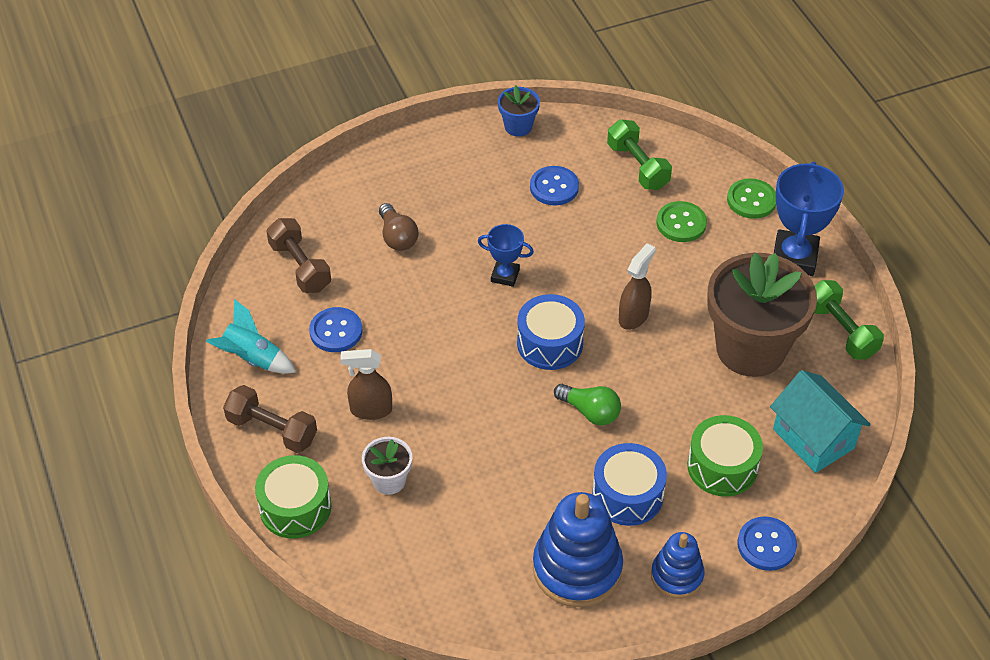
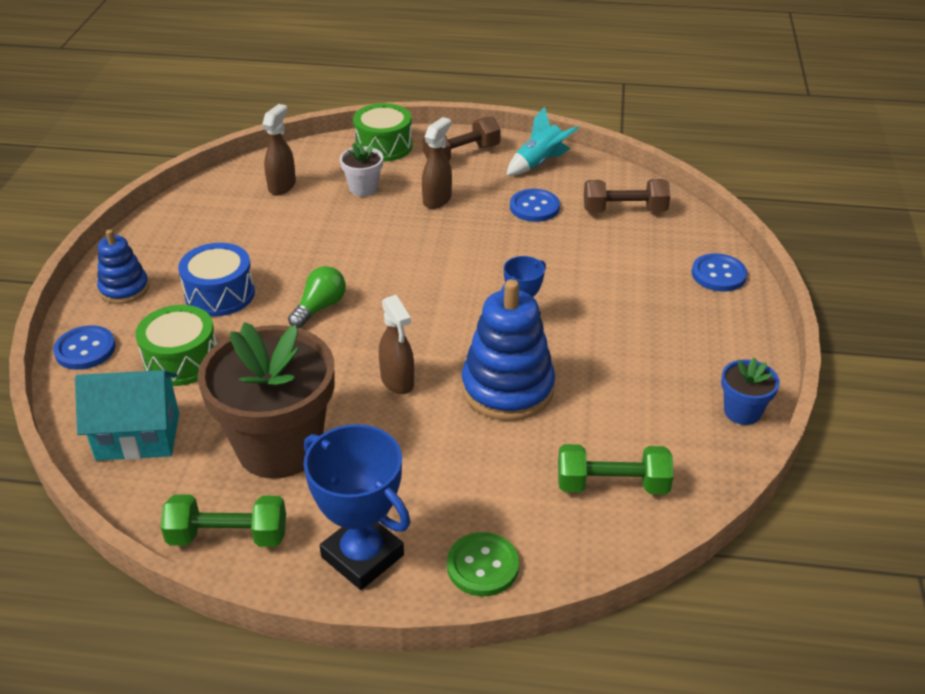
camera: 120 degrees right, 10 degrees down
(397, 237) = (623, 272): brown light bulb -> none
(430, 555) = (282, 186): none -> brown spray bottle
(550, 343) = (416, 314): blue drum -> none
(554, 187) = (622, 400): blue button -> blue button (718, 274)
(577, 568) = (192, 244): blue stacking toy -> blue stacking toy (507, 388)
(590, 412) = (320, 307): green light bulb -> green light bulb turned 150 degrees clockwise
(681, 223) = (493, 479): green button -> none

